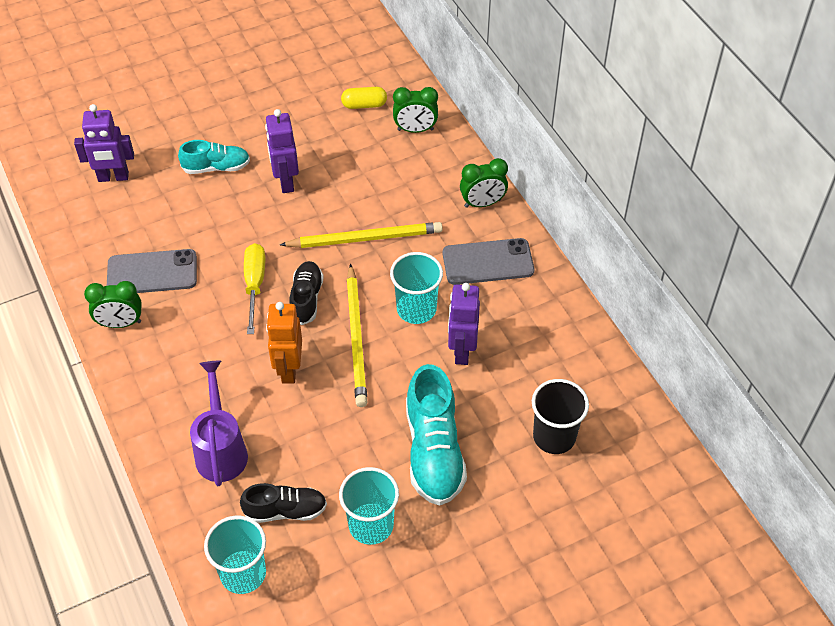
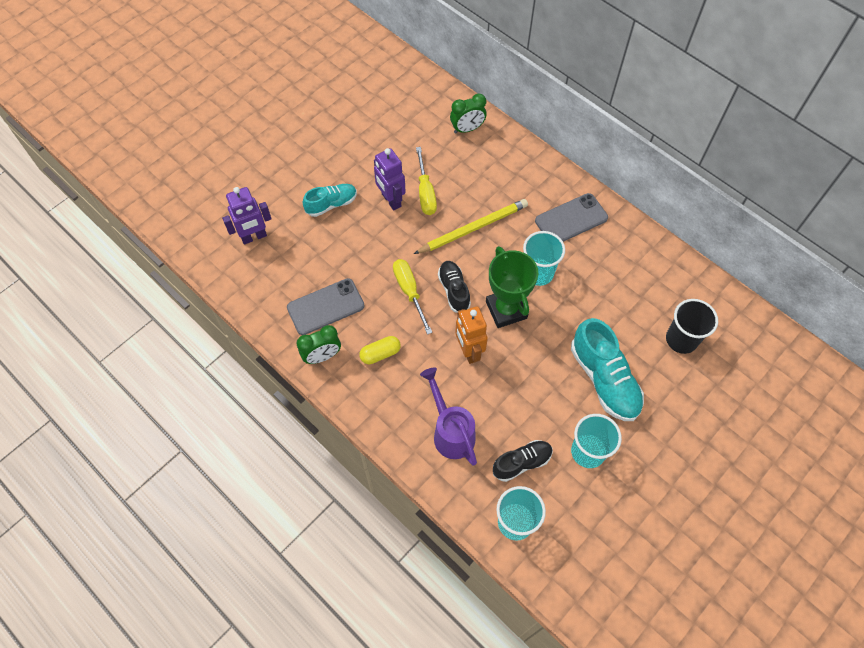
camera: 20 degrees left, 10 degrees up
(330, 184) = (425, 192): none -> yellow screwdriver
(356, 338) = (506, 310): yellow pencil -> green trophy
(364, 105) = (419, 119): yellow capsule -> yellow capsule (380, 354)
(461, 351) = (586, 295): purple robot -> none
(482, 203) = (545, 174): green clock -> none

